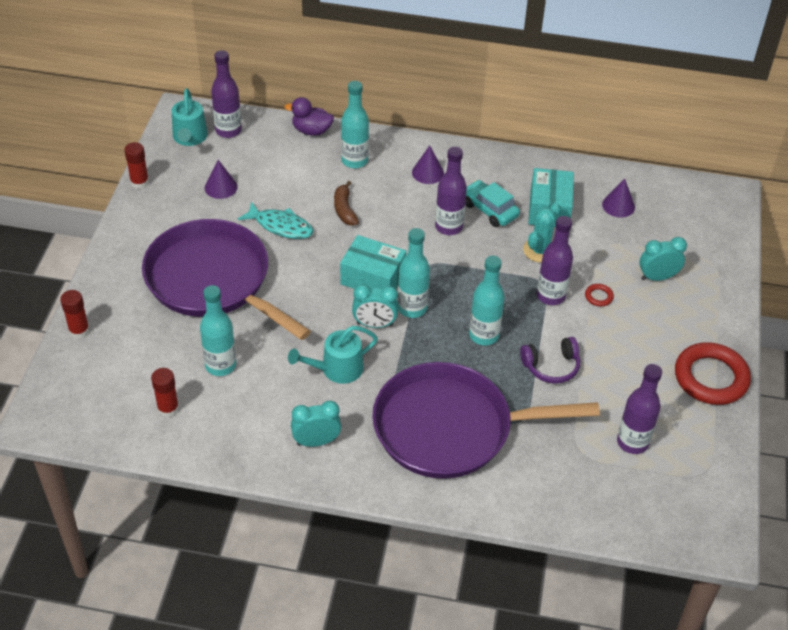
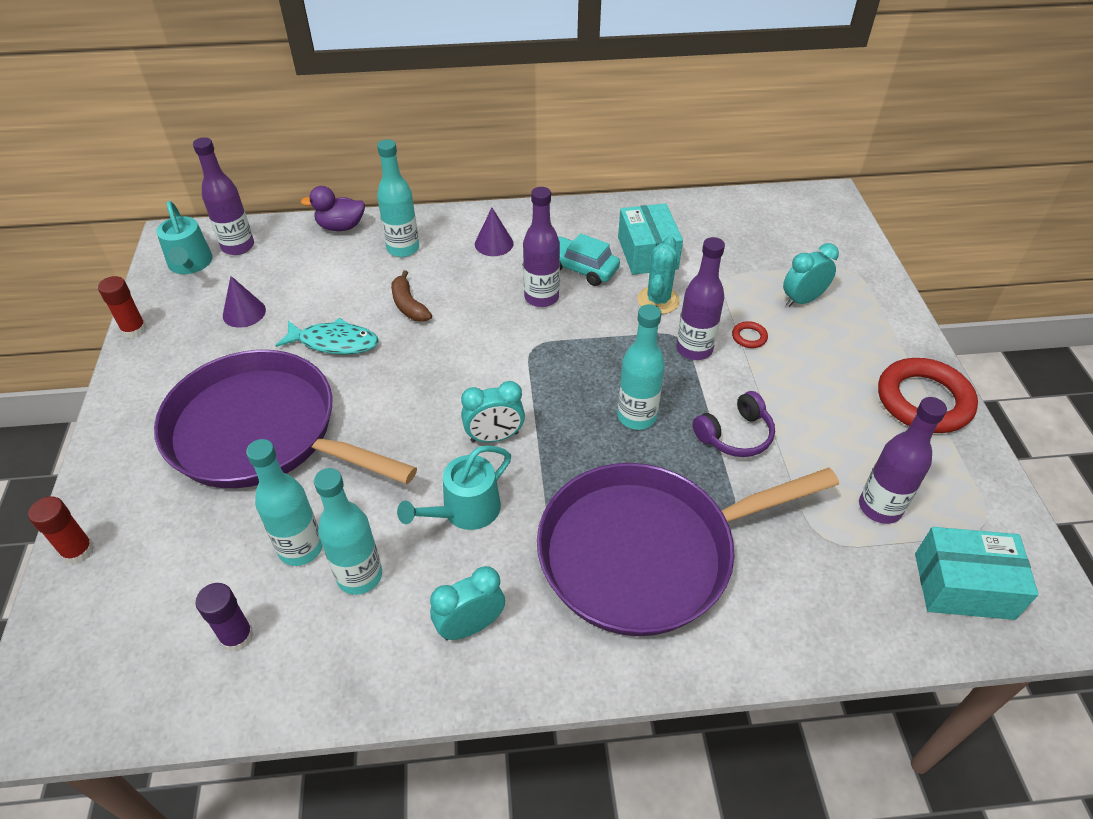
camera: 15 degrees left, 0 degrees up
(168, 409) = (237, 636): red glue stick -> purple glue stick
(373, 278) = (472, 379): turquoise box -> turquoise box (963, 586)
(412, 308) = (534, 404): turquoise bottle -> turquoise bottle (359, 576)
(618, 205) = (721, 233): purple cone -> none

